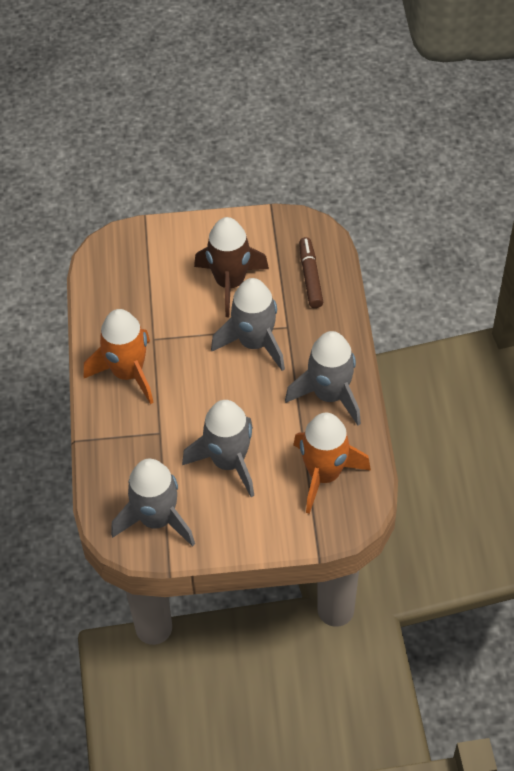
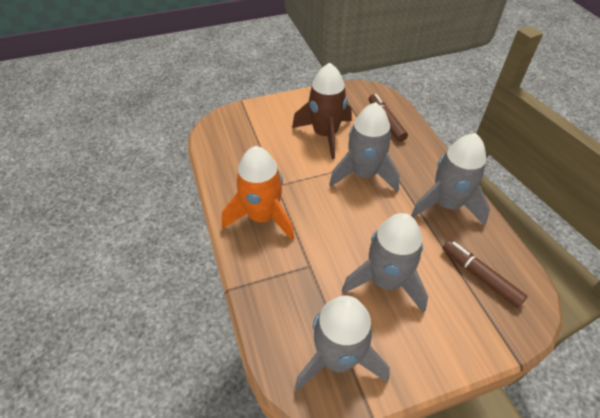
camera: 15 degrees left, 5 degrees down
(324, 475) = (480, 276): orange rocket -> brown marker

